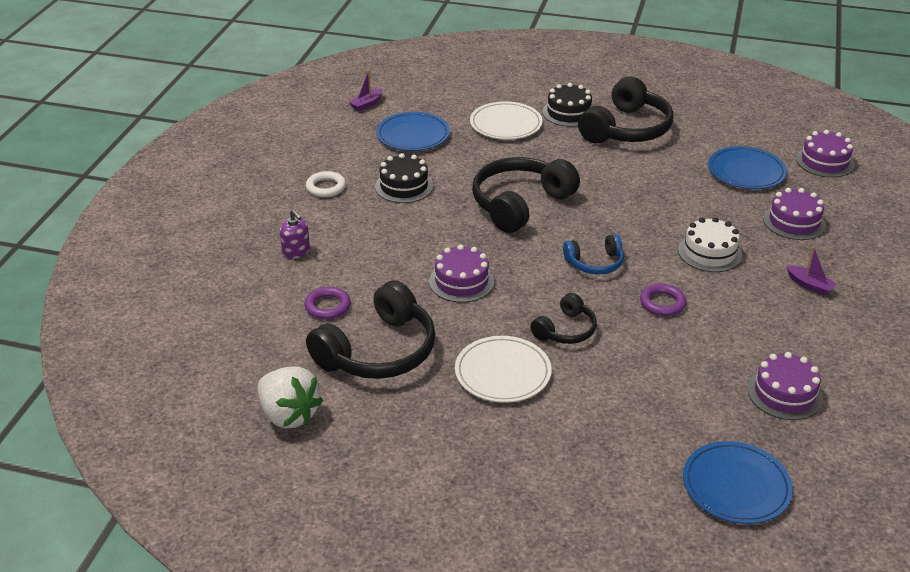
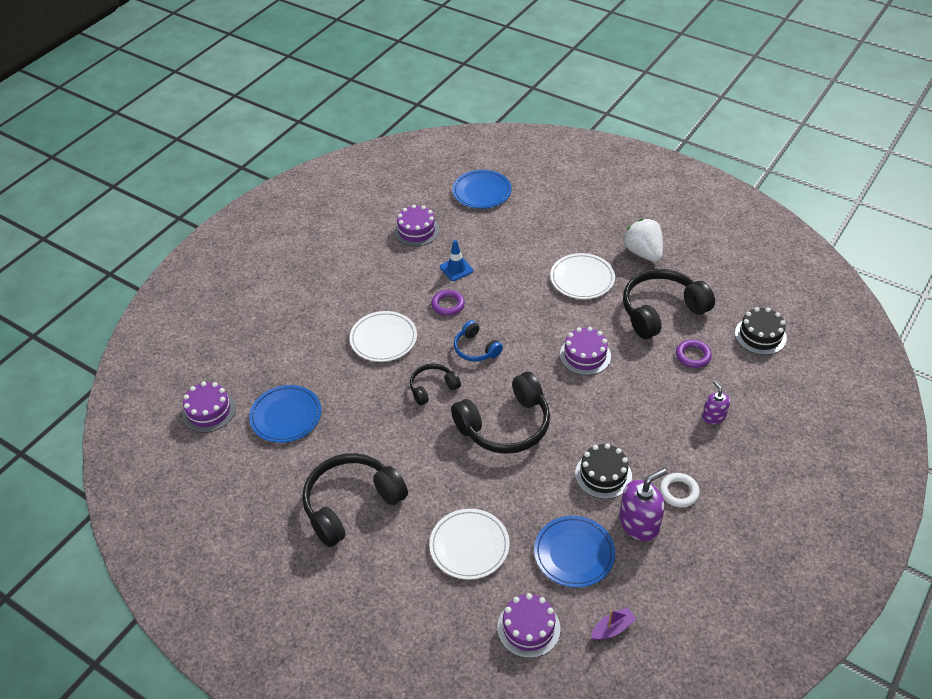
camera: 160 degrees left, 10 degrees up
(289, 415) = (727, 280): white strawberry -> white strawberry (643, 253)
(359, 161) = (639, 523): none -> purple soap dispenser
(566, 330) = (526, 299): black headphones -> black headphones (432, 388)
(568, 113) = (394, 548): black cake -> black cake (760, 335)
(595, 263) = (475, 349): blue headphones -> blue headphones turned 135 degrees counterclockwise
(685, 350) = (456, 269): none -> blue traffic cone
(709, 252) = (383, 339): white cake -> white plate
(794, 222) = (296, 352): purple cake -> purple cake (528, 628)
(809, 285) = (336, 296): purple boat -> none

